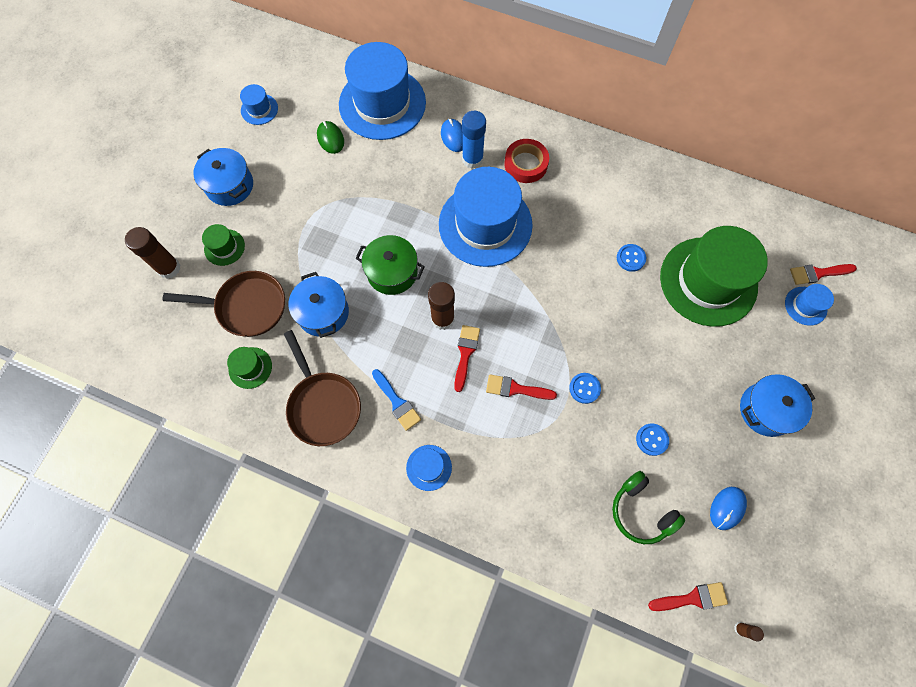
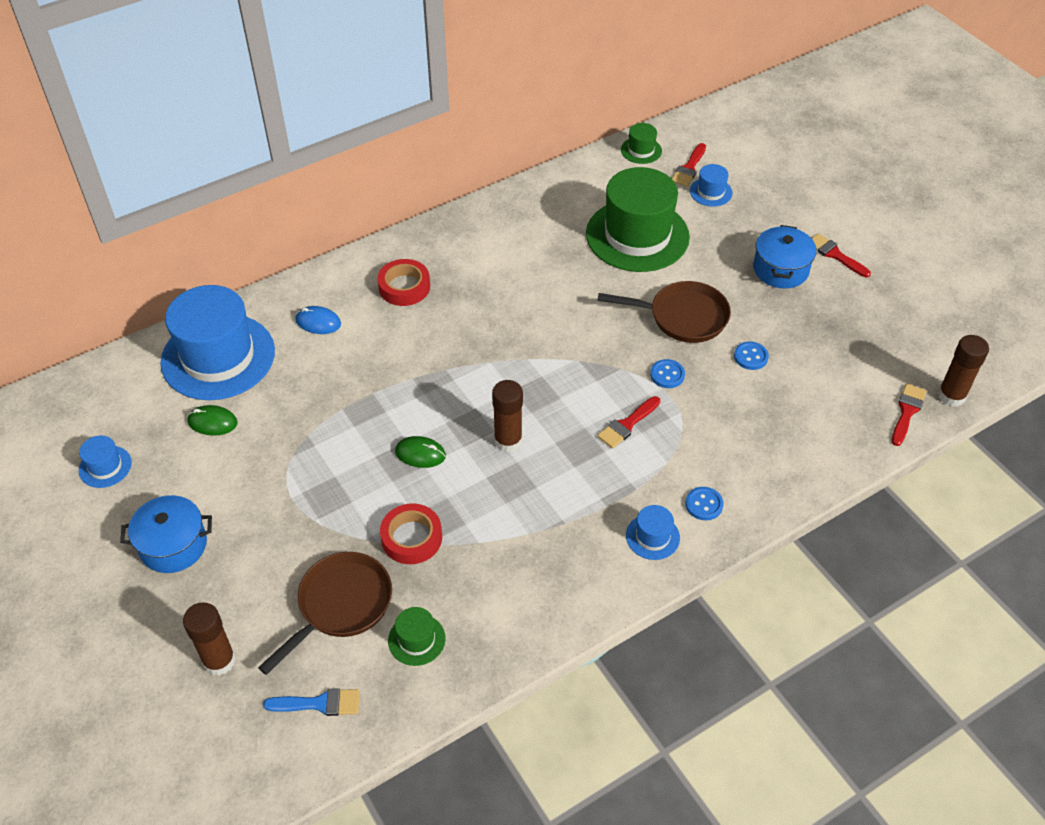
camera: 55 degrees left, 20 degrees down
(224, 247) = (247, 590): green hat -> green hat (641, 150)
(323, 313) = (411, 538): blue pot -> red tape
(323, 405) = (515, 593): brown pan -> brown pan (682, 317)
(392, 272) = (420, 454): green pot -> green mouse
(397, 402) = (564, 526): blue brush -> blue brush (319, 703)
(465, 353) = (560, 443): red brush -> red brush (835, 255)
(472, 159) = (358, 322): blue glue stick -> none
(485, 224) = (438, 352): blue hat -> none
(630, 258) = (570, 271): blue button -> blue button (704, 504)
(641, 511) = (809, 401): green headphones -> none
(727, 508) = (846, 344): blue mouse -> none
(740, 628) = (951, 396): brown glue stick -> brown glue stick, size x2.15

